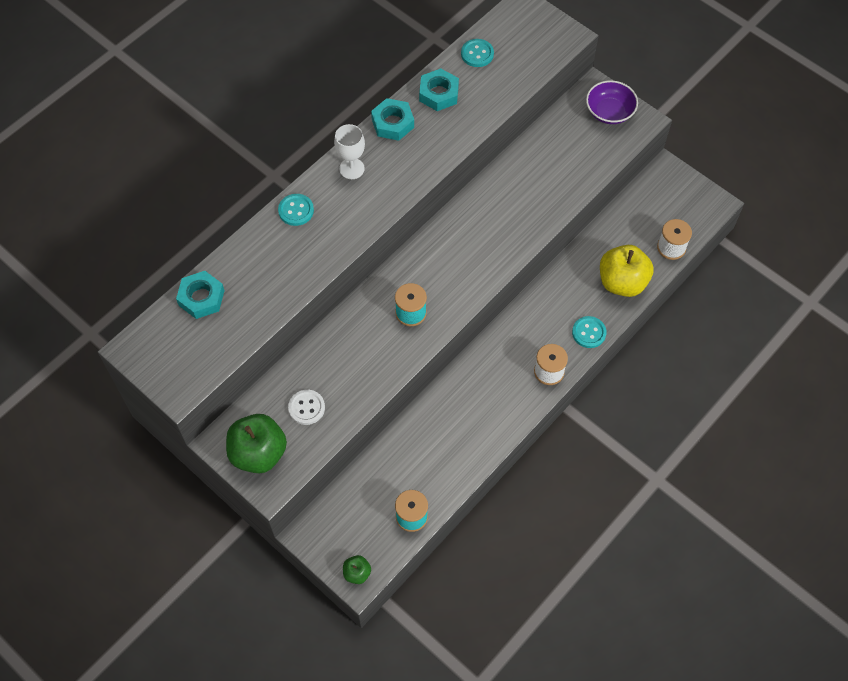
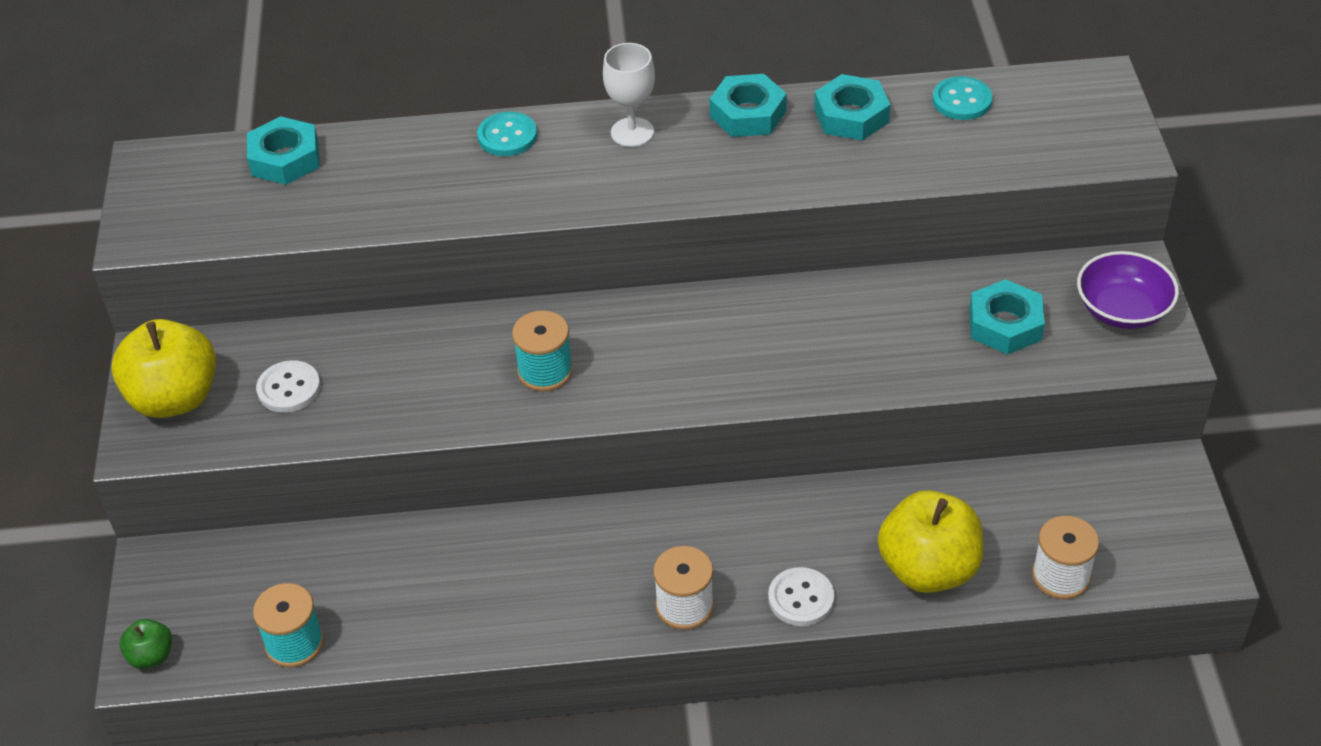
camera: 45 degrees right, 15 degrees down
(258, 453) = (175, 398): green apple -> yellow apple
(572, 151) = (1005, 324): none -> turquoise nut
(589, 333) = (801, 598): turquoise button -> white button

